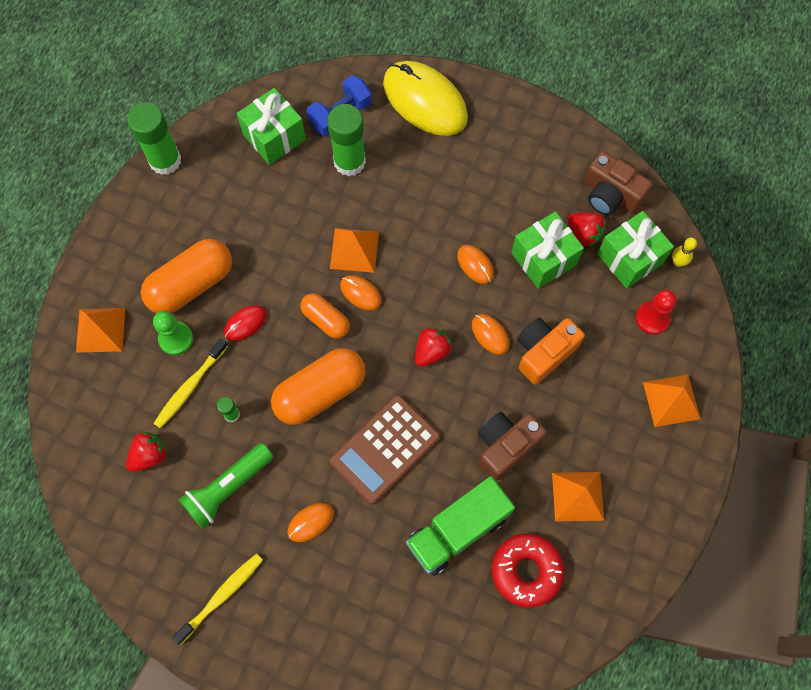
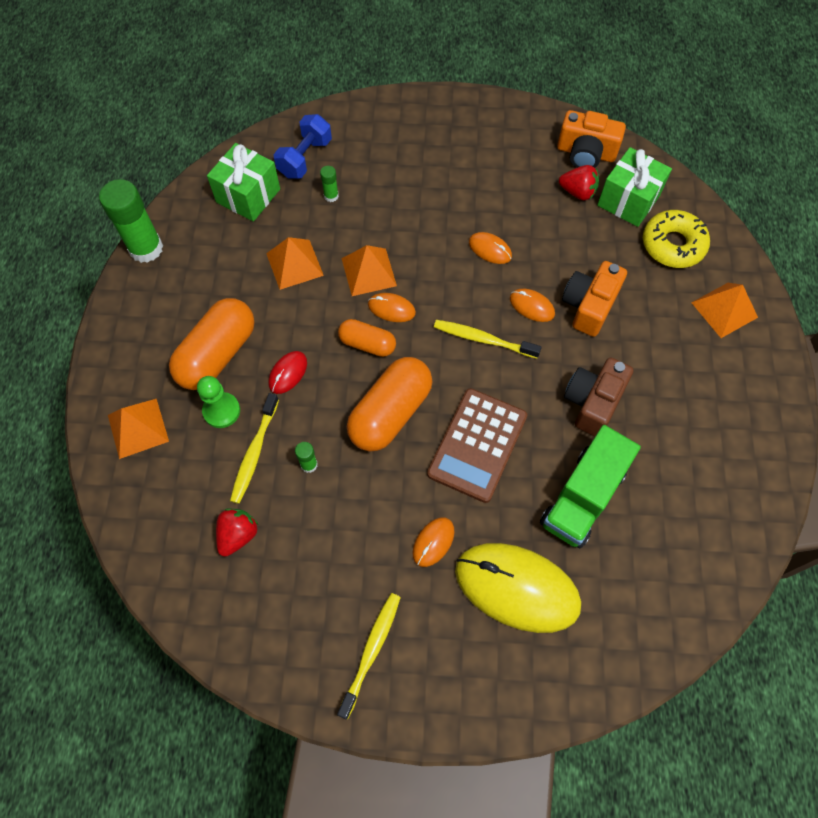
camera: 20 degrees left, 5 degrees down
(228, 488) = (334, 538): green flashlight -> none
(349, 162) = (331, 196): green glue stick -> green glue stick, size x0.45
(425, 101) = (380, 124): yellow mouse -> yellow mouse (517, 587)
(431, 351) = (483, 339): red strawberry -> yellow toothbrush
(526, 571) = (666, 512): red donut -> none
(543, 258) = (551, 224): green gift -> none
(577, 496) = (681, 425): orange pyramid -> orange pyramid (294, 264)
(610, 195) = (586, 153): brown camera -> orange camera
(652, 318) = (673, 245): red pawn -> yellow donut
(678, 262) = (672, 190): yellow bowling pin -> none

